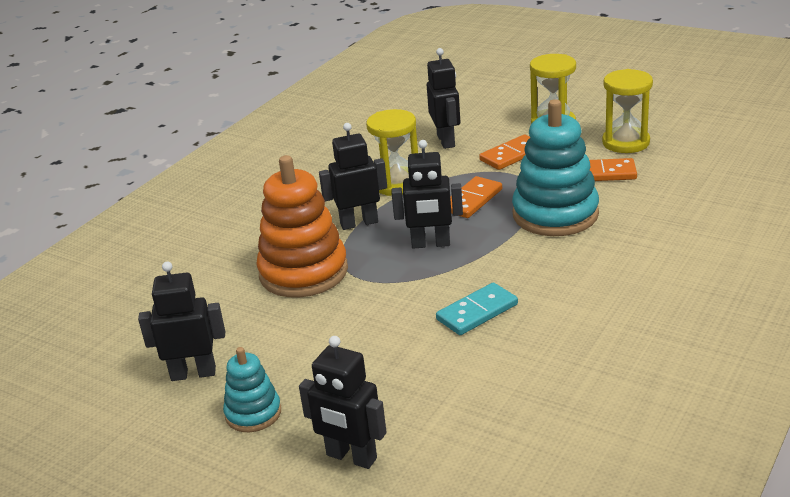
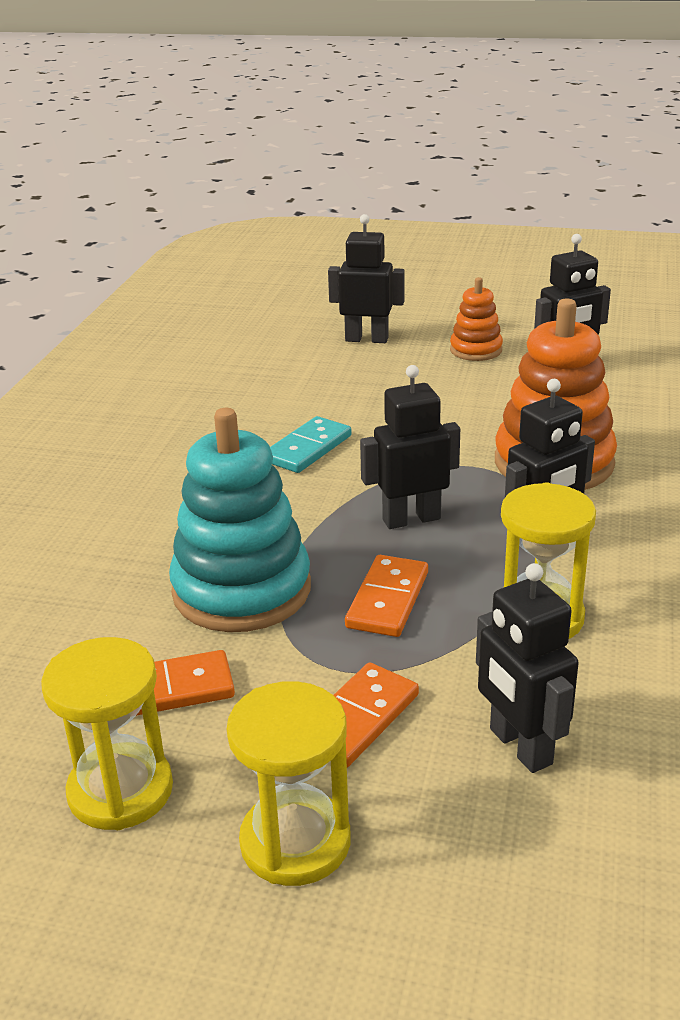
camera: 160 degrees right, 0 degrees up
(253, 413) = (476, 350): turquoise stacking toy -> orange stacking toy

